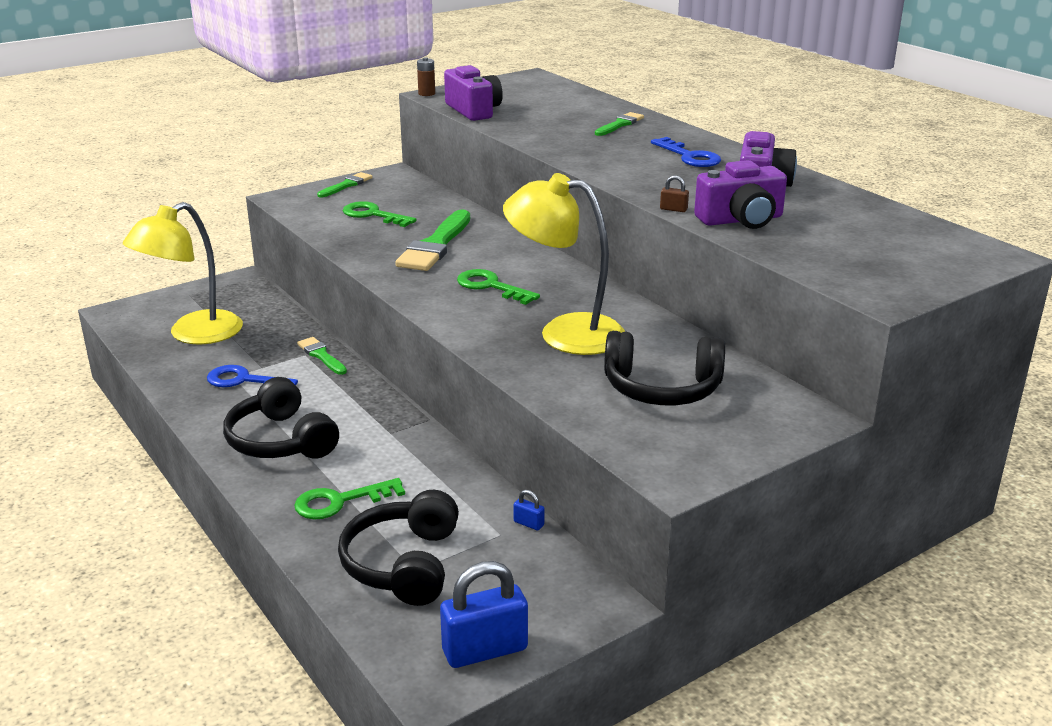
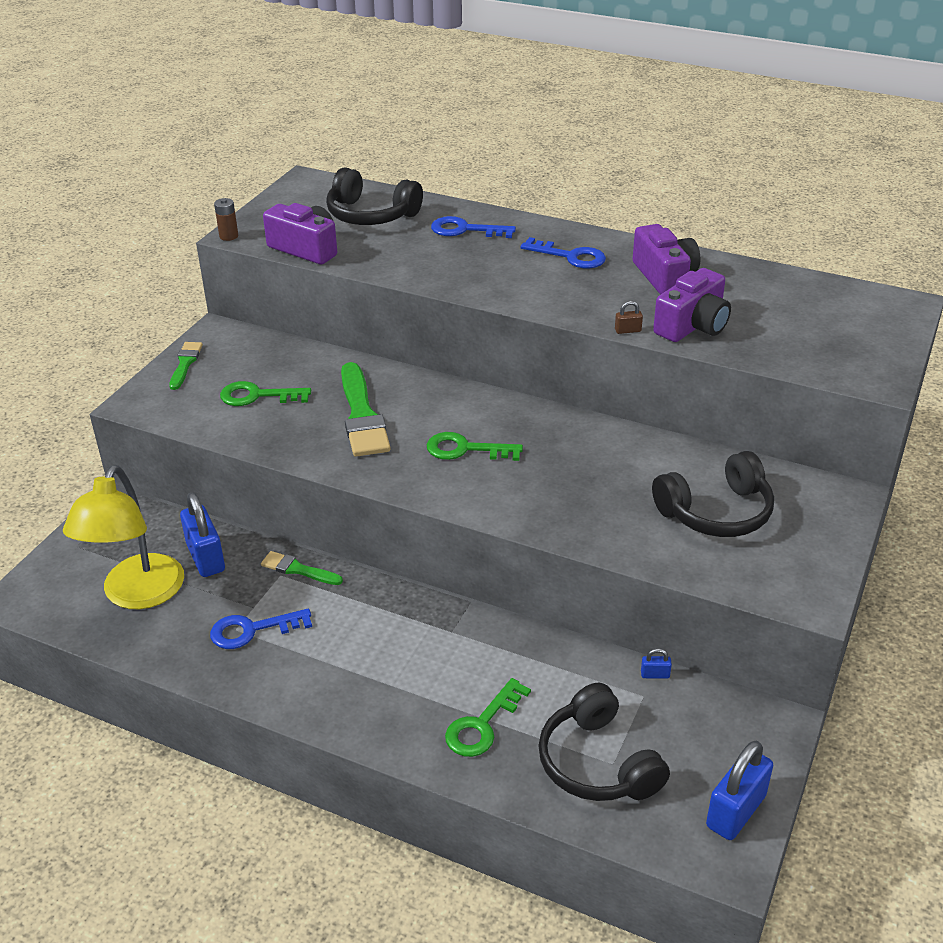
camera: 30 degrees left, 10 degrees up
(265, 328) = (206, 557): none -> blue padlock
(281, 441) = (361, 684): black headphones -> black headphones (371, 215)
(565, 333) = (582, 480): yellow lamp -> none
(620, 124) = (465, 230): green brush -> blue key

